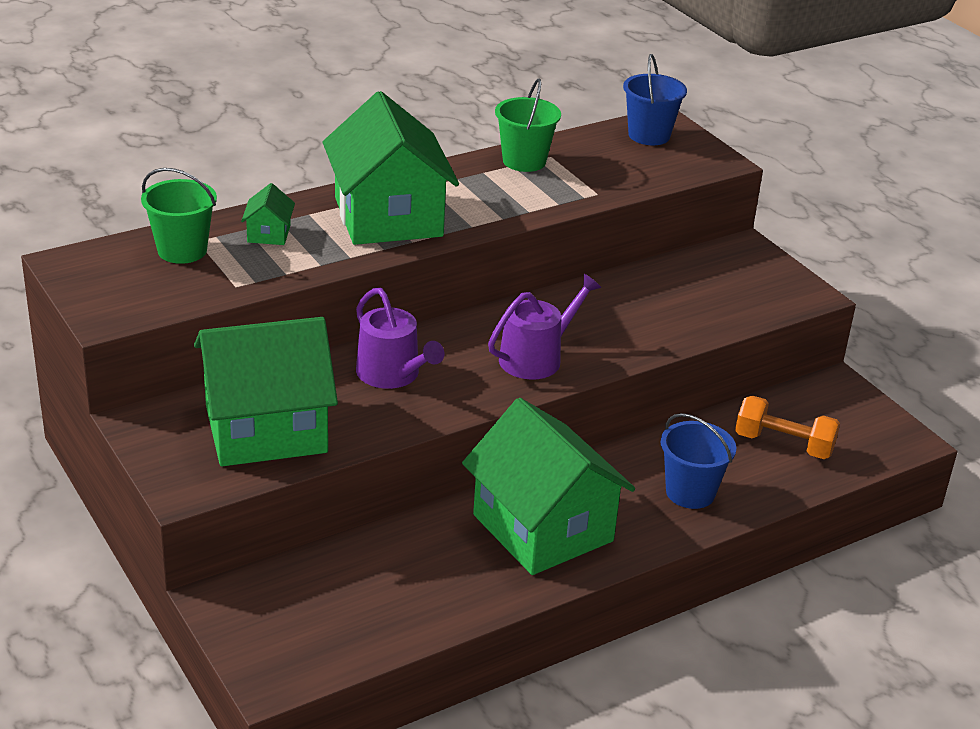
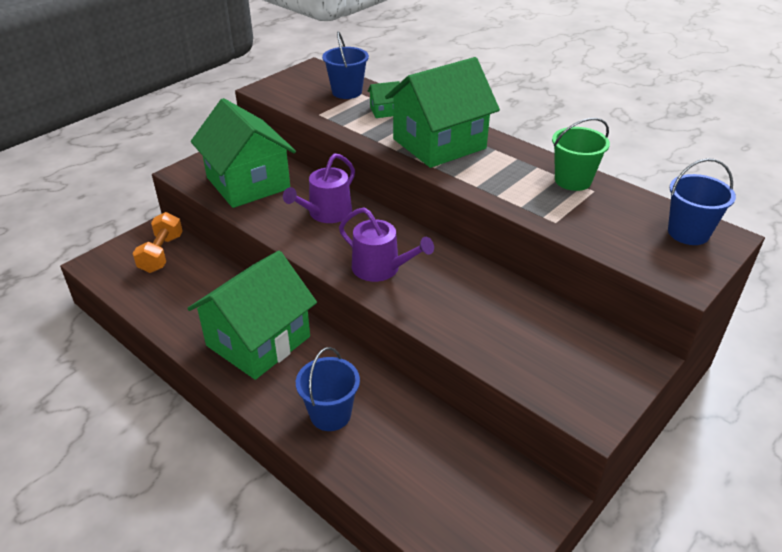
camera: 75 degrees right, 5 degrees up
(182, 250) = (347, 92): green bucket -> blue bucket
(783, 444) = (426, 468): orange dumbbell -> orange dumbbell (161, 254)

